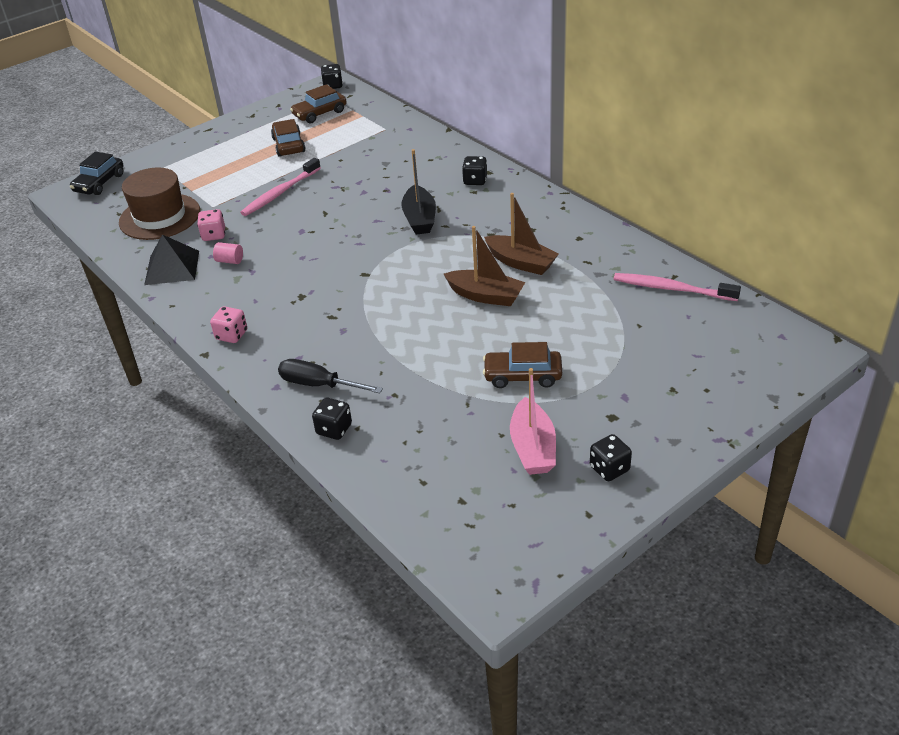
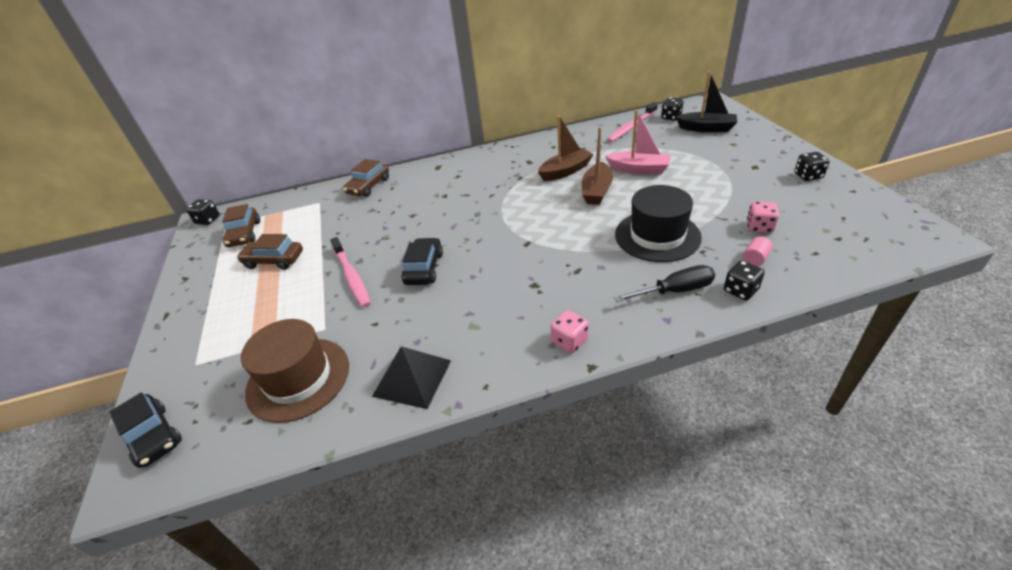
camera: 65 degrees left, 0 degrees up
(214, 235) = (380, 334): pink dice -> pink dice (759, 227)
(230, 261) = (438, 327): pink cylinder -> pink cylinder (755, 259)
(304, 226) = (424, 268): none -> black car
(319, 385) = (674, 291): black screwdriver -> black screwdriver turned 150 degrees counterclockwise
(411, 357) = (657, 236): none -> black hat
(419, 219) = (471, 205): black boat -> black boat (706, 128)
(475, 180) = (444, 173): black dice -> black dice (671, 117)
(485, 296) = (596, 191): brown boat -> brown boat turned 150 degrees clockwise
(522, 376) = (700, 191): brown car -> brown car (368, 186)
(532, 448) = (782, 200): pink boat -> pink boat (639, 169)

